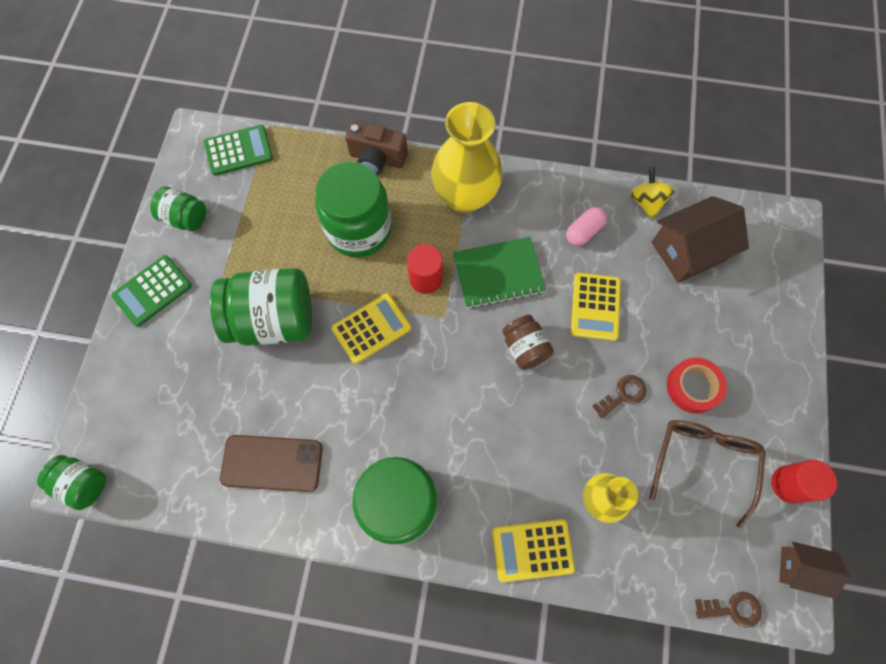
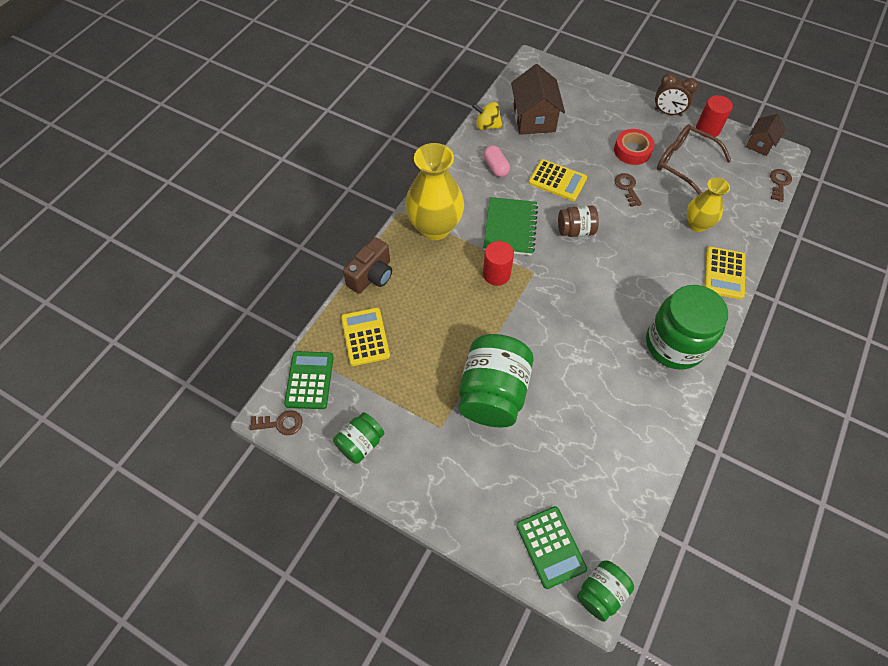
camera: 70 degrees left, 10 degrees down
(152, 291) = (426, 490): green calculator -> green calculator (550, 547)
(188, 145) = (280, 423): none -> brown key
(272, 463) = (621, 426): brown phone -> none
(359, 229) = (433, 307): green jar -> none
(371, 328) = (526, 323): yellow calculator -> yellow calculator (365, 337)
(792, 420) = (667, 112): none -> brown clock

